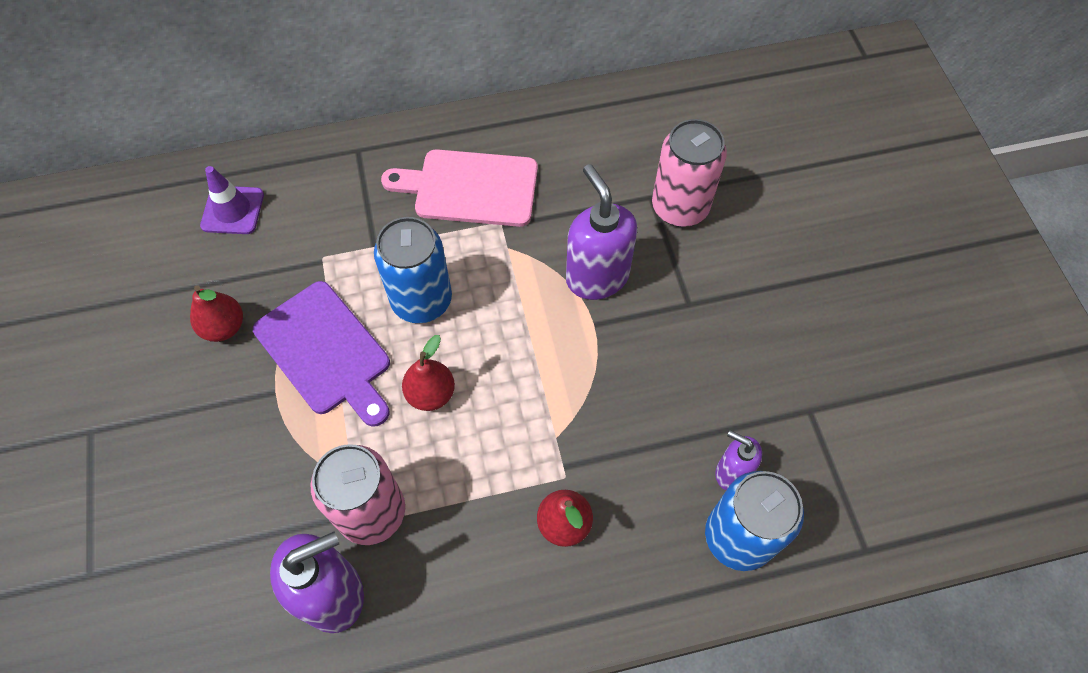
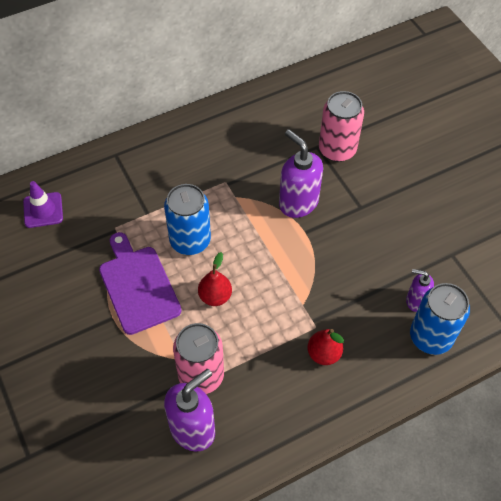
camera: 15 degrees left, 5 degrees down
(224, 327) = (64, 285): red pear -> none
(326, 352) = (138, 286): purple cutting board -> purple cutting board turned 150 degrees counterclockwise
(470, 188) = (198, 164): pink cutting board -> none

